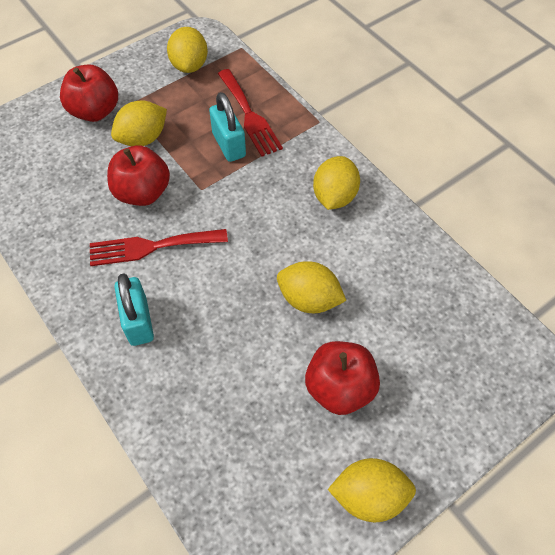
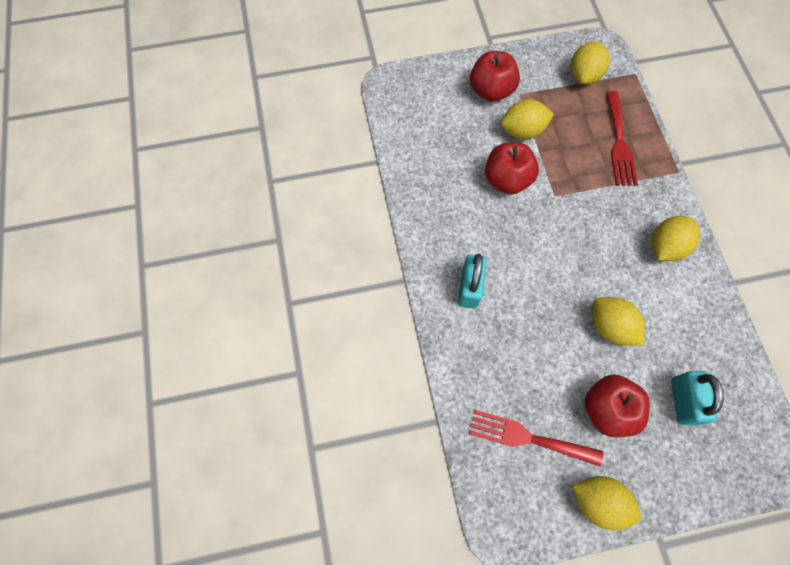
camera: 25 degrees right, 10 degrees up
(151, 247) = (499, 230): red fork -> red fork (528, 438)
(229, 145) = (592, 164): turquoise padlock -> turquoise padlock (683, 401)

